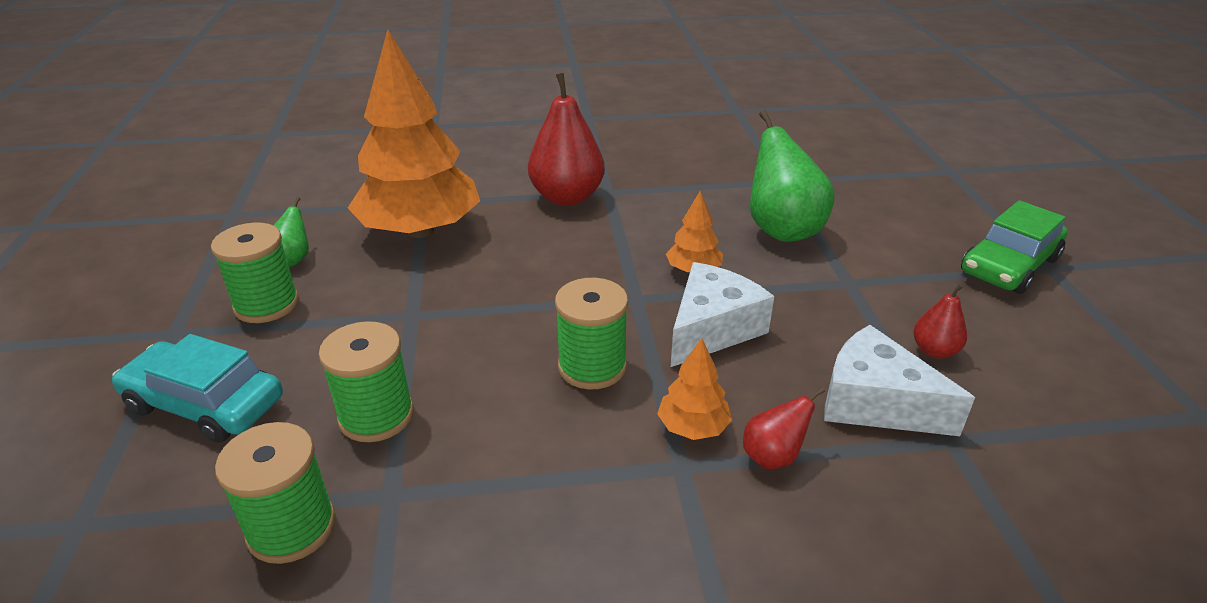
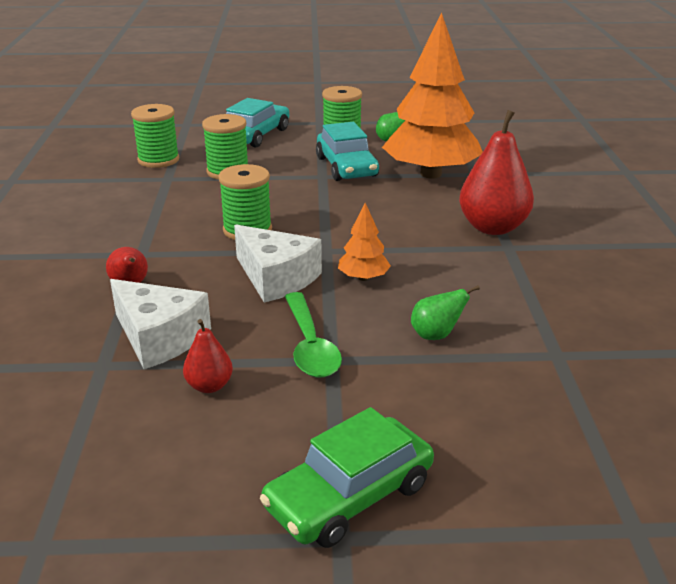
camera: 95 degrees right, 5 degrees down
(382, 295) = (346, 167): none -> turquoise car
(693, 427) = (172, 260): orange tree -> none
(782, 230) = (436, 335): green pear -> green pear, size x0.50
(833, 295) = (310, 345): none -> green spoon
(875, 403) = (159, 337): white cheese -> white cheese turned 90 degrees clockwise
(1009, 265) = (349, 496): green car -> green car turned 90 degrees counterclockwise

